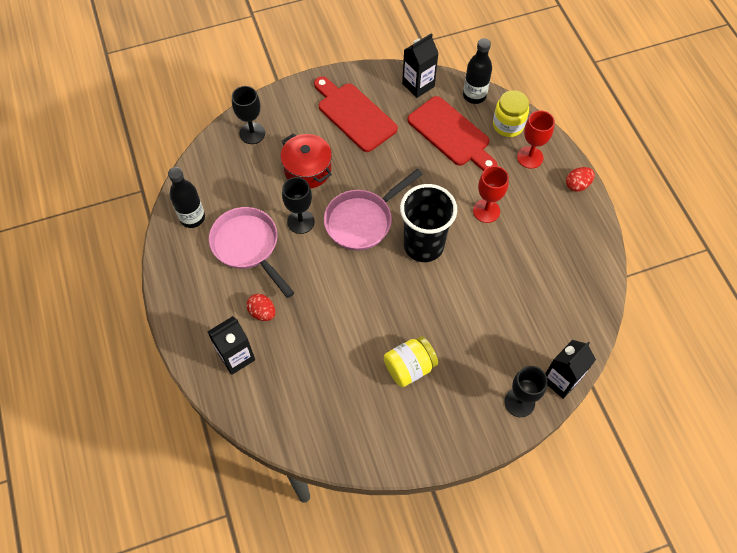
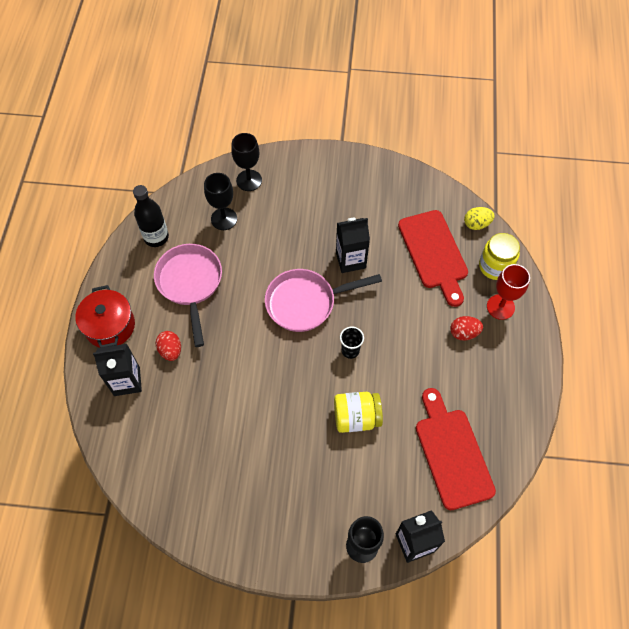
camera: 25 degrees right, 0 degrees up
(300, 222) = (249, 280): black goblet -> black goblet (224, 219)
(307, 169) = (281, 234): red pot -> red pot (110, 326)
(354, 114) = (351, 198): red cutting board -> red cutting board (452, 453)
(409, 367) = (275, 462): yellow jar -> yellow jar (356, 417)
(418, 85) = (426, 193): black carton -> black carton (350, 260)
(423, 245) = (350, 350): black cup -> black cup, size x0.43
(474, 95) = (476, 224): black bottle -> yellow egg
(486, 211) = (429, 342): red goblet -> none
(577, 185) = (534, 354): red egg -> red egg (464, 333)

